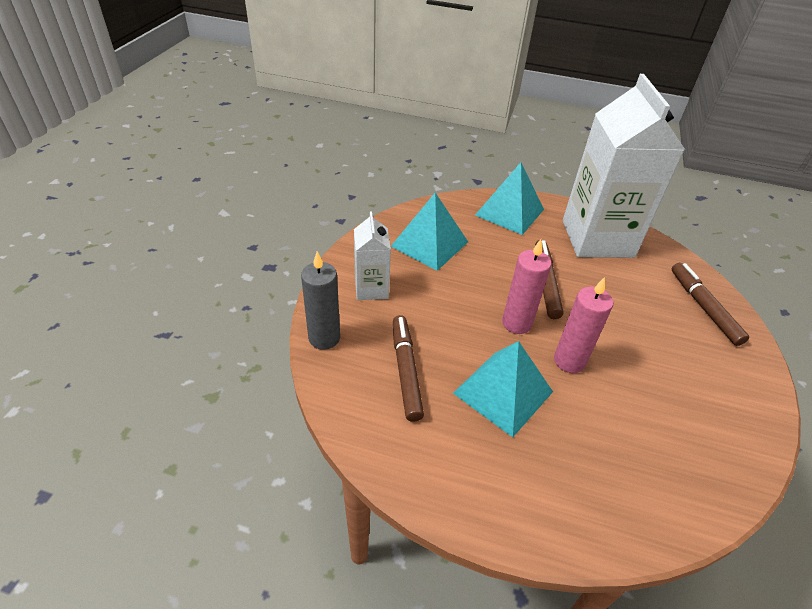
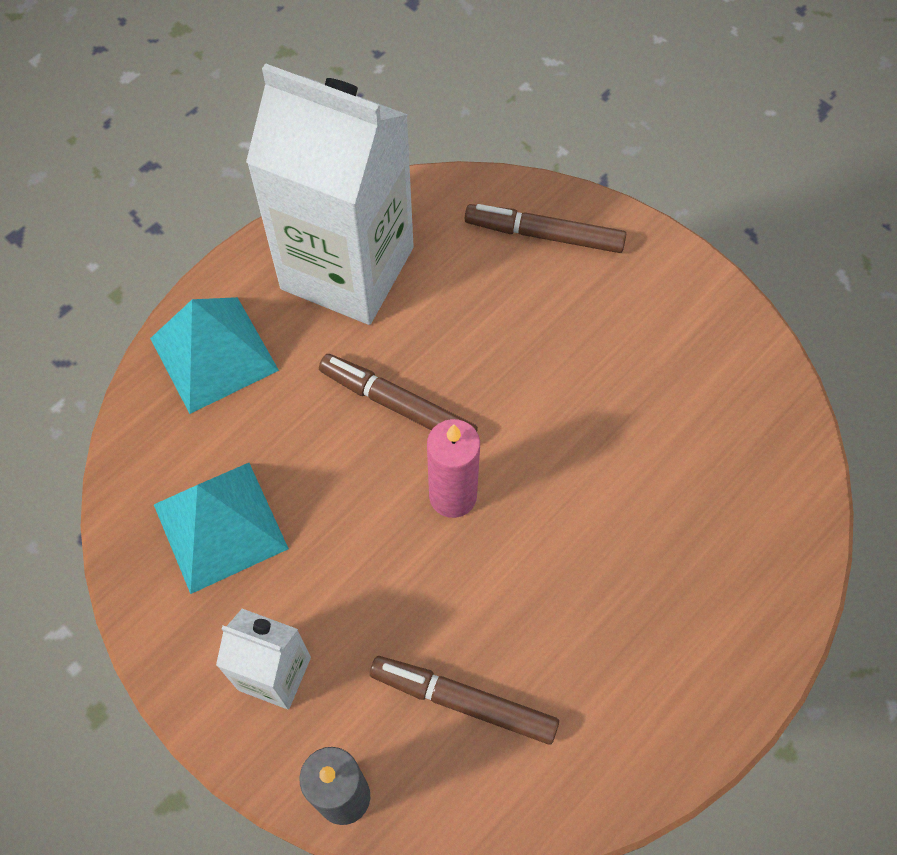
camera: 60 degrees left, 20 degrees up
(503, 392) = (559, 588): turquoise pyramid -> none
(569, 361) = (549, 470): pink candle -> none

